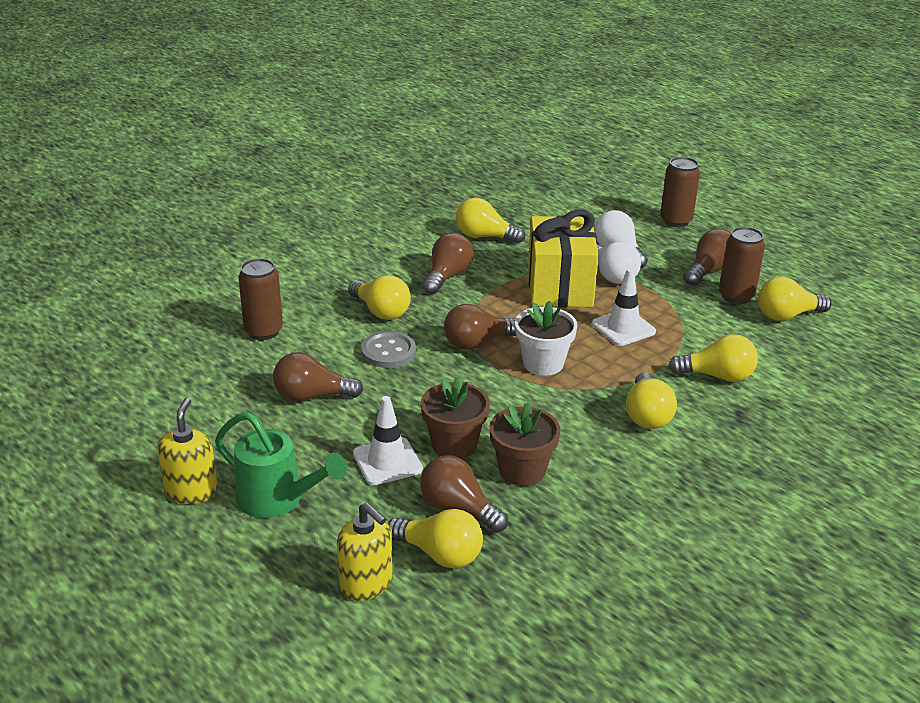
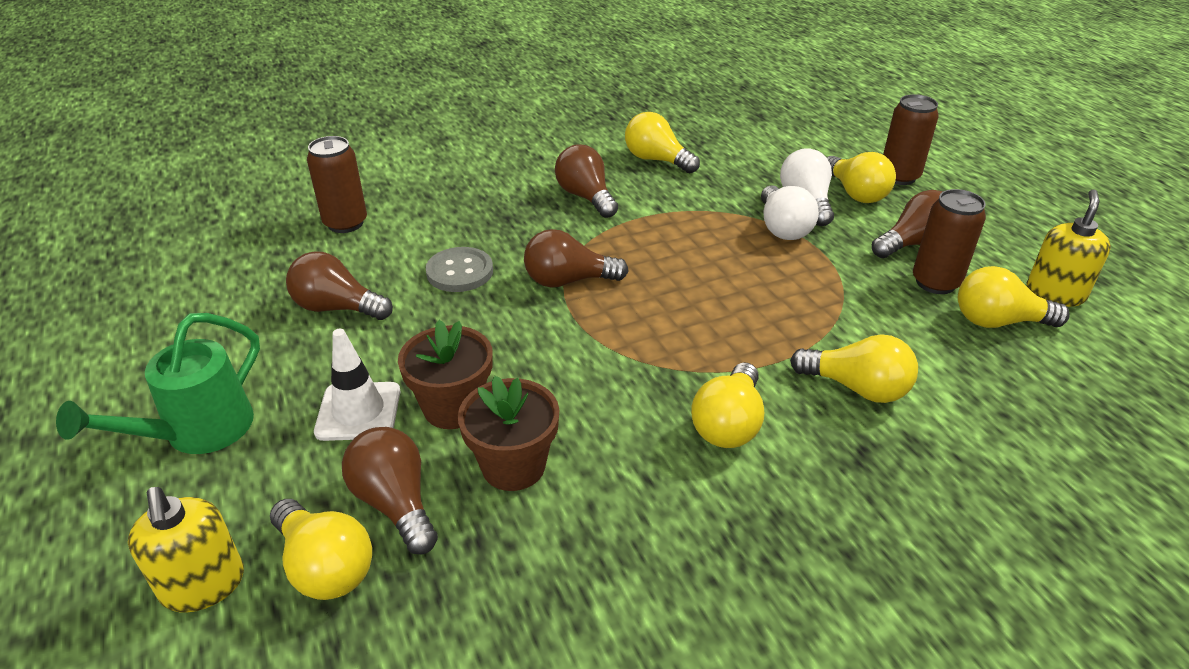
camera: 20 degrees right, 5 degrees up
(191, 491) = (118, 396): yellow soap dispenser -> yellow soap dispenser (1055, 293)
(278, 500) = (198, 432): green watering can -> green watering can turned 75 degrees clockwise
(381, 311) = (485, 223): yellow light bulb -> yellow light bulb (855, 193)
(447, 276) = (586, 197): brown light bulb -> brown light bulb turned 75 degrees counterclockwise
(543, 363) = (632, 322): white flower pot -> none
(559, 287) = (710, 231): yellow gift -> none
(623, 328) = (761, 296): white traffic cone -> none

